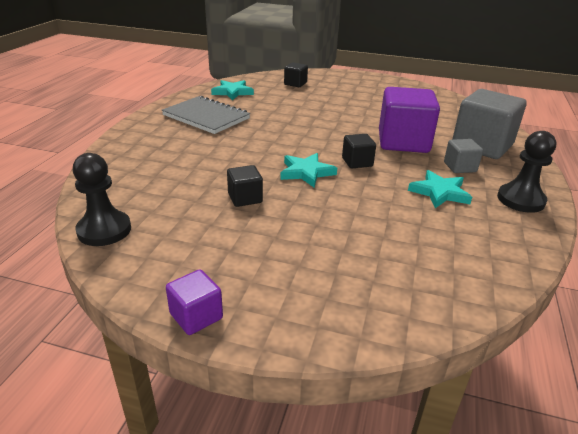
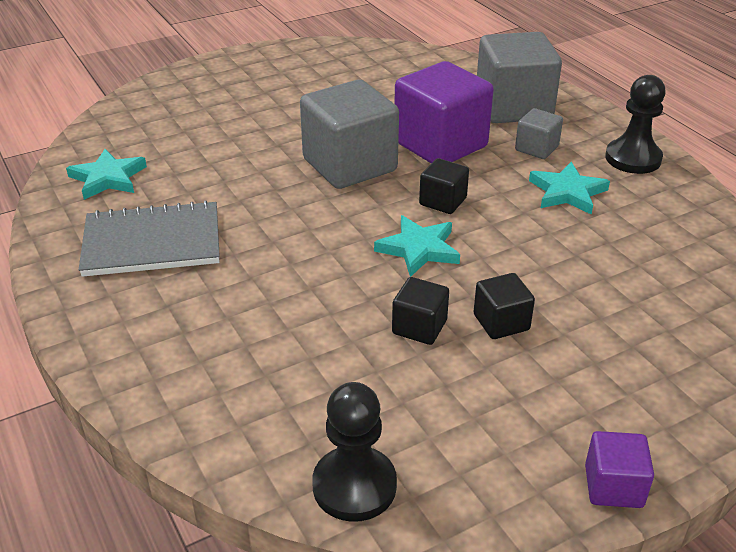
camera: 45 degrees left, 5 degrees up
(295, 84) = (170, 117): black cube -> black cube (501, 322)
(339, 129) = (349, 165): none -> grey cube

